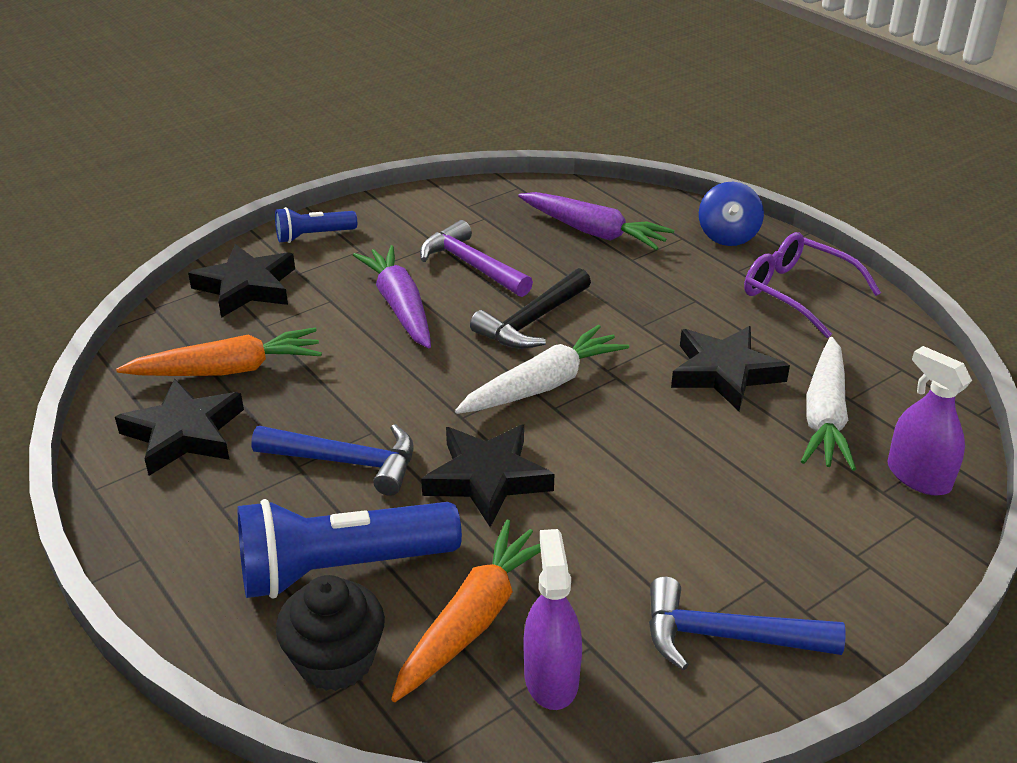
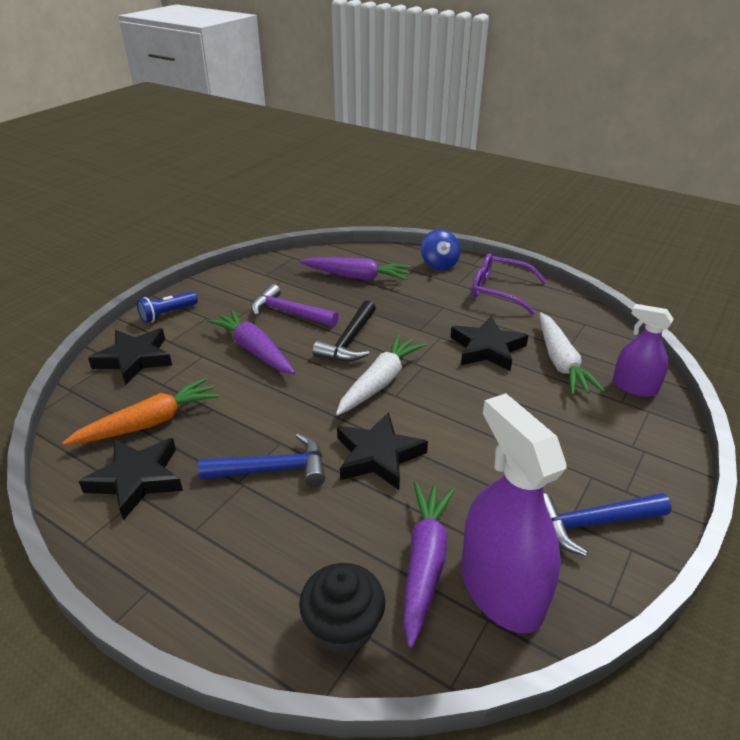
camera: 20 degrees left, 0 degrees up
(341, 568) = (310, 551): blue flashlight -> none
(473, 620) = (425, 563): orange carrot -> purple carrot
(551, 678) = (501, 589): purple spray bottle -> purple spray bottle, size x1.72

